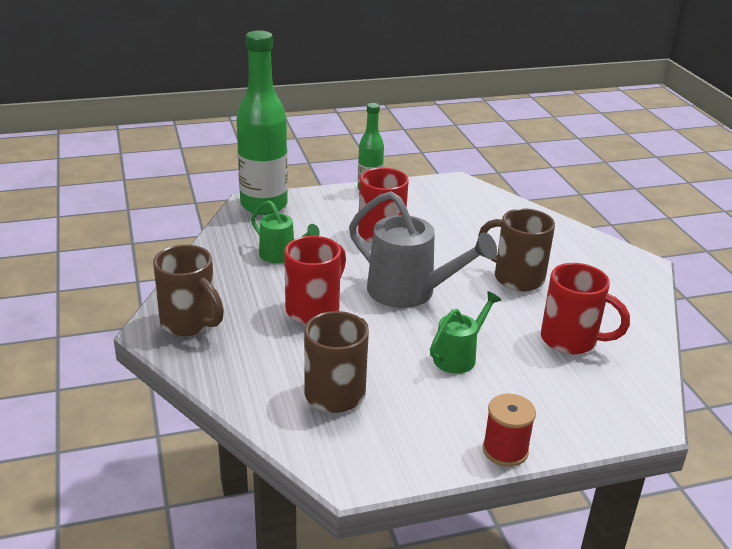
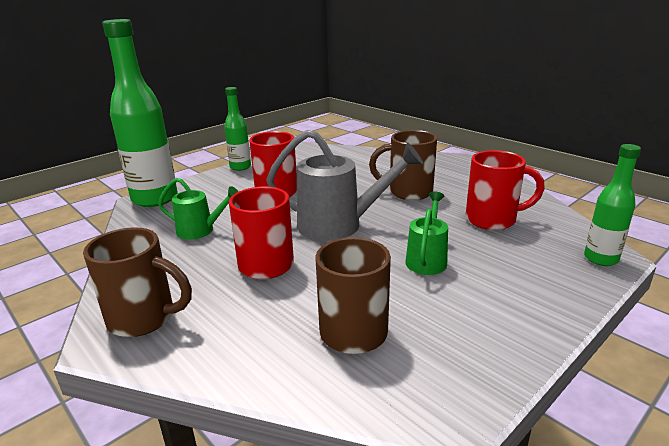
camera: 25 degrees left, 5 degrees down
(505, 450) = (548, 322): red spool -> none
(632, 419) = (600, 259): none -> green bottle

